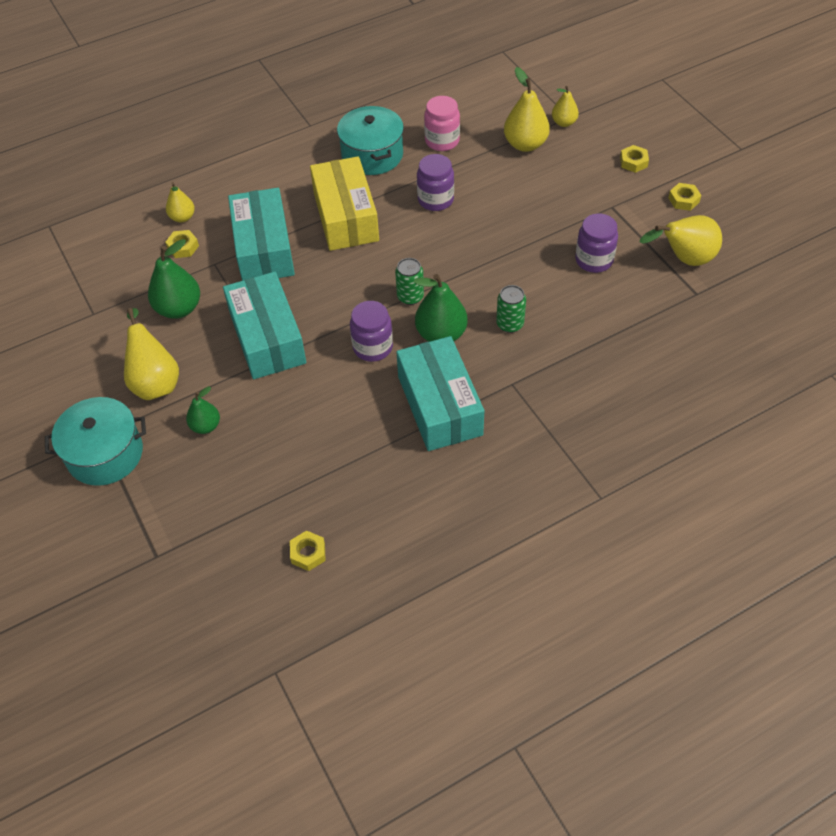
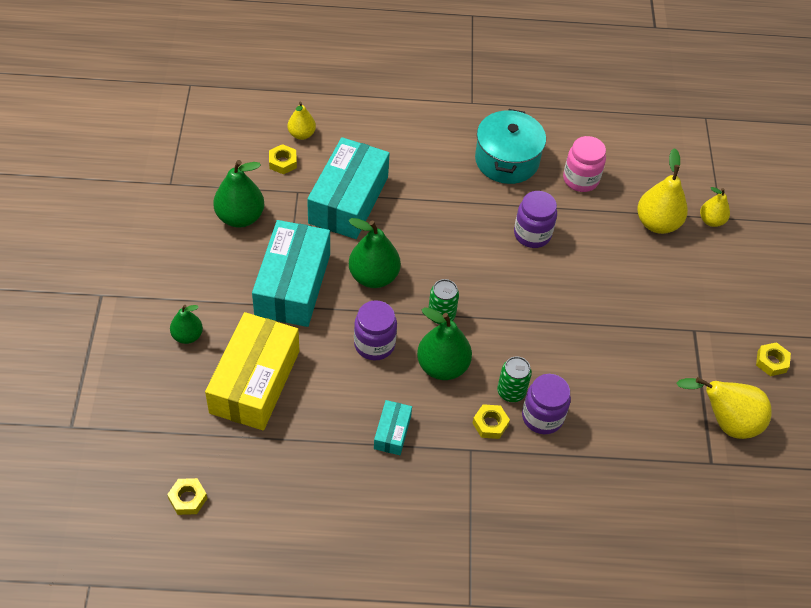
camera: 25 degrees right, 0 degrees up
(105, 454) = (94, 314): turquoise pot -> none
(155, 382) = (176, 273): yellow pear -> none
(331, 296) = (374, 276): none -> green pear
(345, 217) = (440, 208): yellow box -> yellow box (255, 381)
(439, 405) = (392, 432): turquoise box -> turquoise box, size x0.46
(594, 260) = (636, 374): purple jar -> purple jar (542, 417)
(633, 162) = (750, 296): yellow nut -> yellow nut (490, 424)

